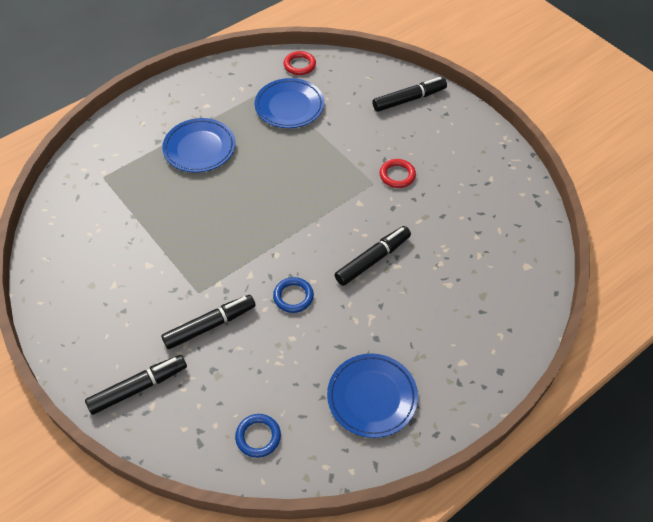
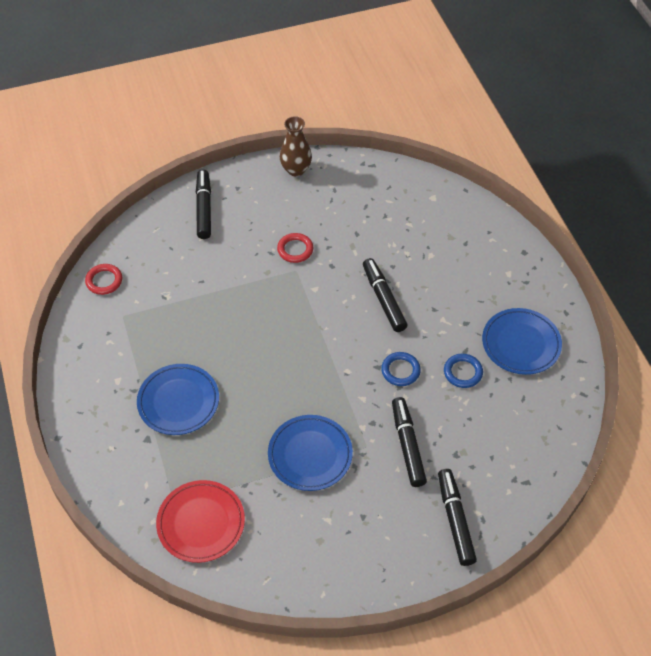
camera: 70 degrees left, 0 degrees up
(89, 199) = (201, 523): none -> red plate
(258, 437) = (533, 436): blue ring -> blue ring (463, 372)
(289, 106) = (160, 307): blue plate -> blue plate (310, 455)
(494, 147) = (296, 169): none -> brown vase

